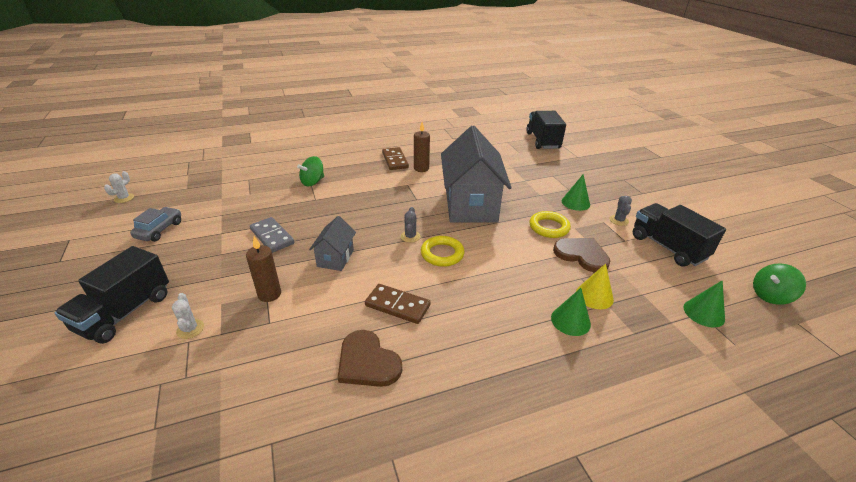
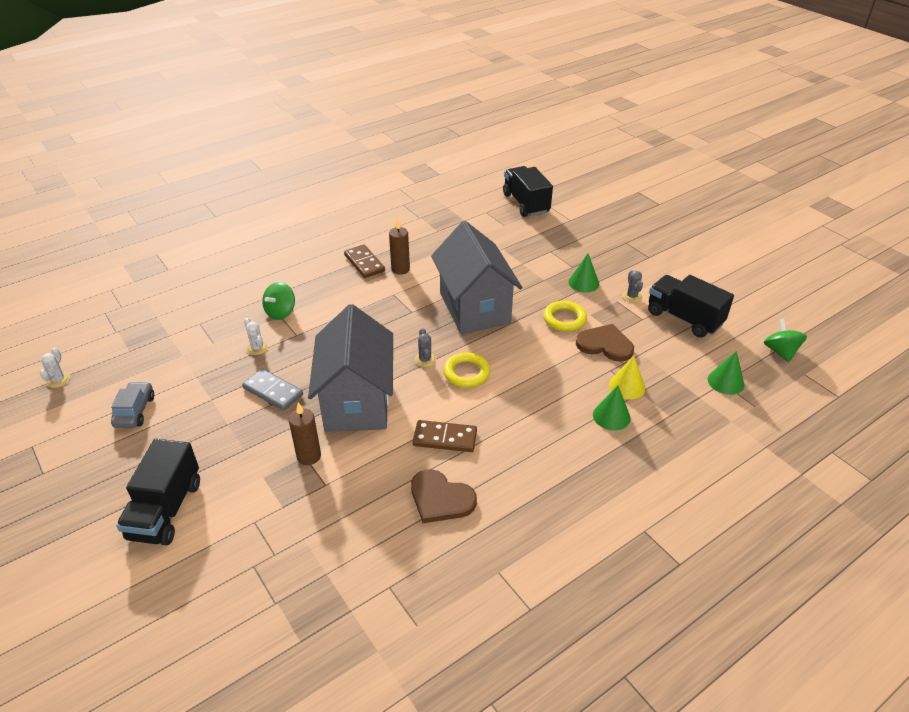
camera: 15 degrees left, 5 degrees up
(190, 329) = (248, 510): white cactus -> white cactus (257, 348)
(335, 258) = (357, 402): grey house -> grey house, size x2.11
(770, 296) = (780, 351): green spinning top -> green spinning top turned 120 degrees clockwise

